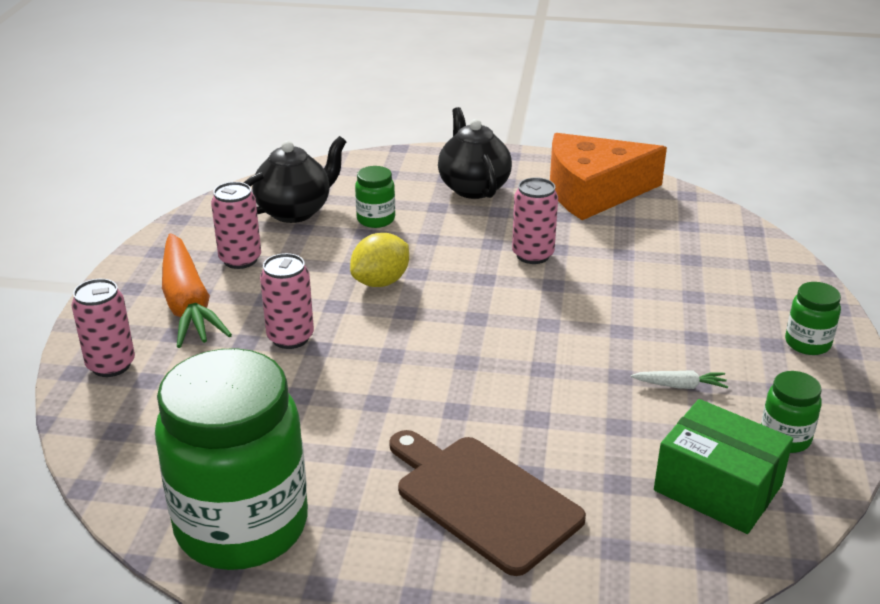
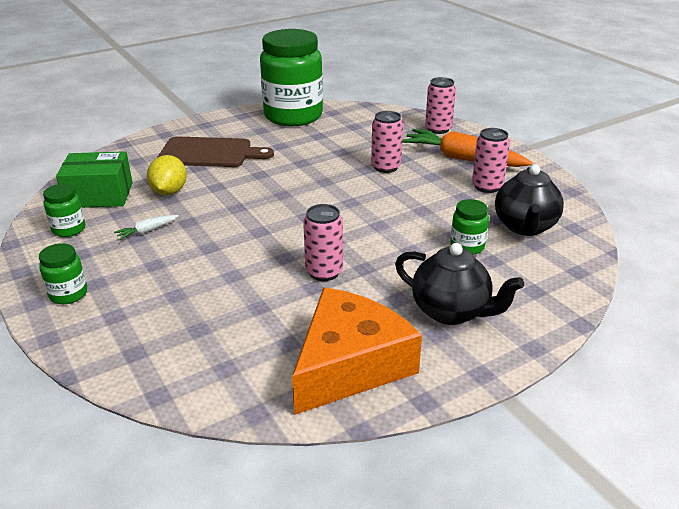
camera: 140 degrees right, 0 degrees up
(381, 282) = (391, 210): yellow lemon -> yellow lemon (169, 192)

